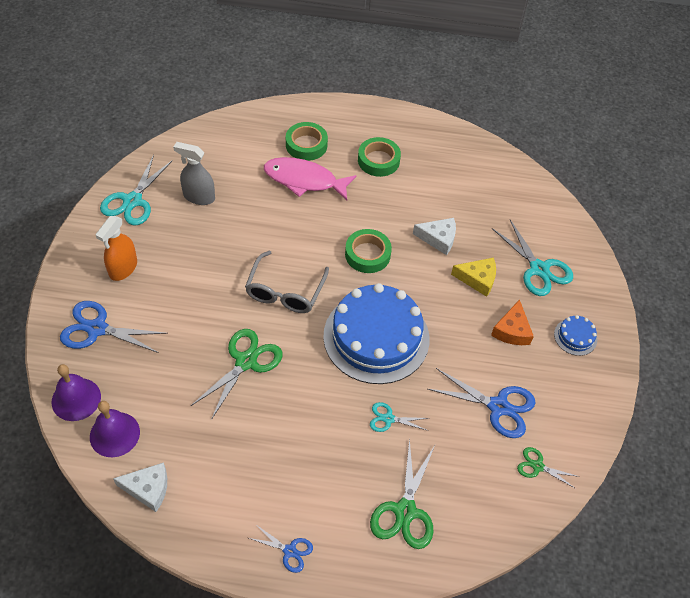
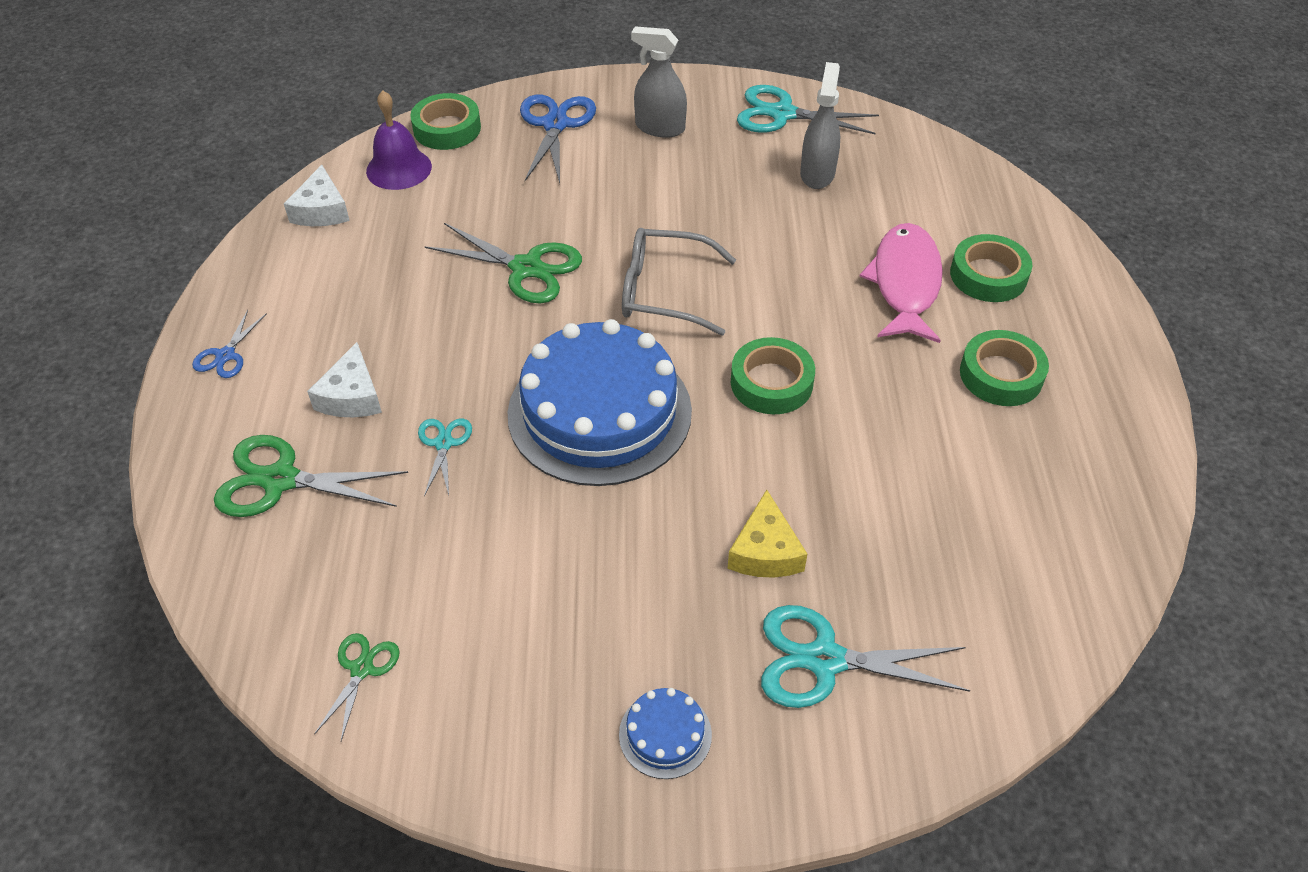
camera: 85 degrees right, 5 degrees down
(76, 399) = (447, 128): purple bell -> green tape
(123, 268) = (660, 127): orange spray bottle -> grey spray bottle
(438, 239) = (844, 481): white cheese -> white cheese (351, 396)
(498, 407) = (481, 600): blue scissors -> none
(512, 330) = (656, 615): orange cheese -> none
(539, 269) = (824, 660): turquoise scissors -> turquoise scissors turned 45 degrees clockwise

